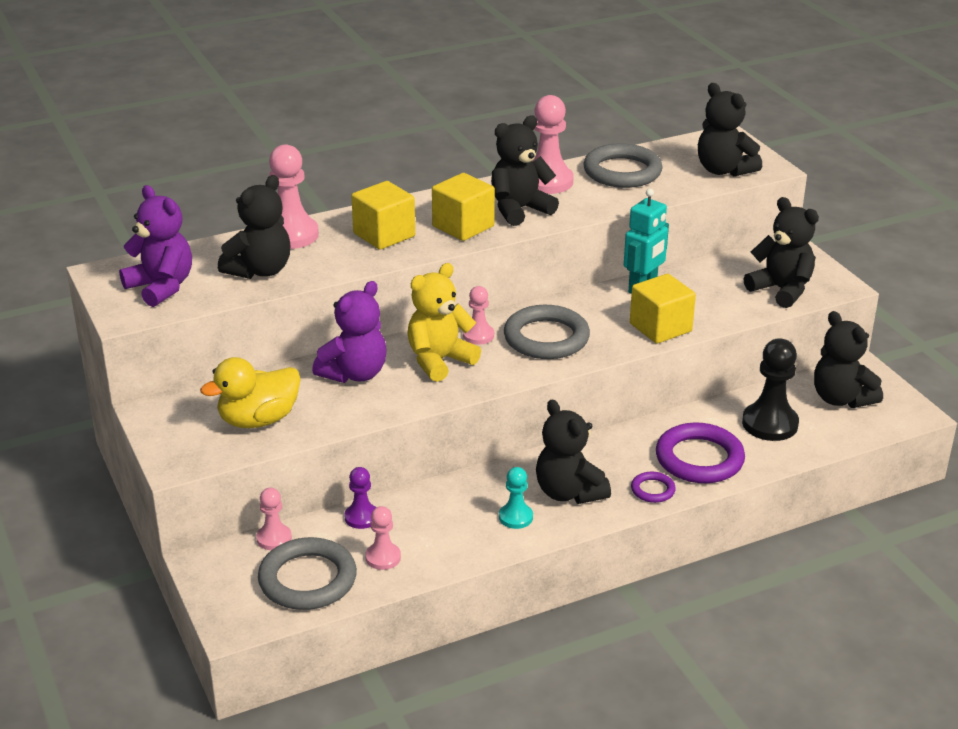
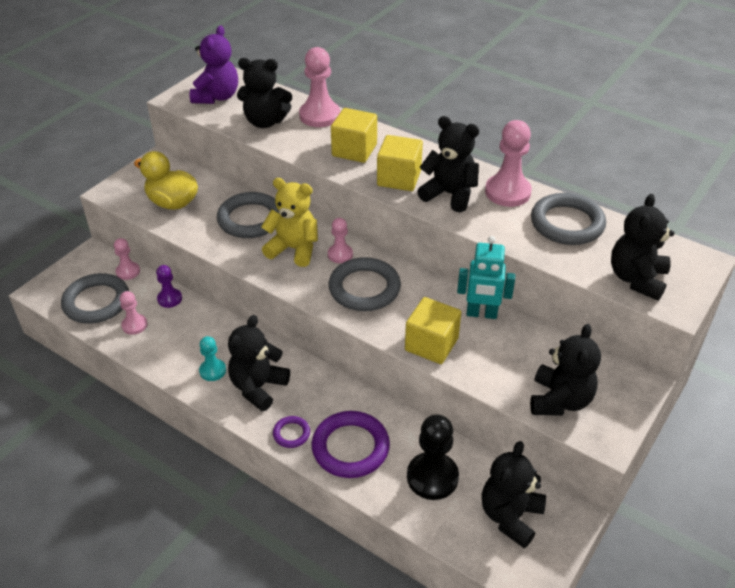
camera: 60 degrees right, 10 degrees up
(354, 374) = (250, 219): purple teddy bear -> grey ring

